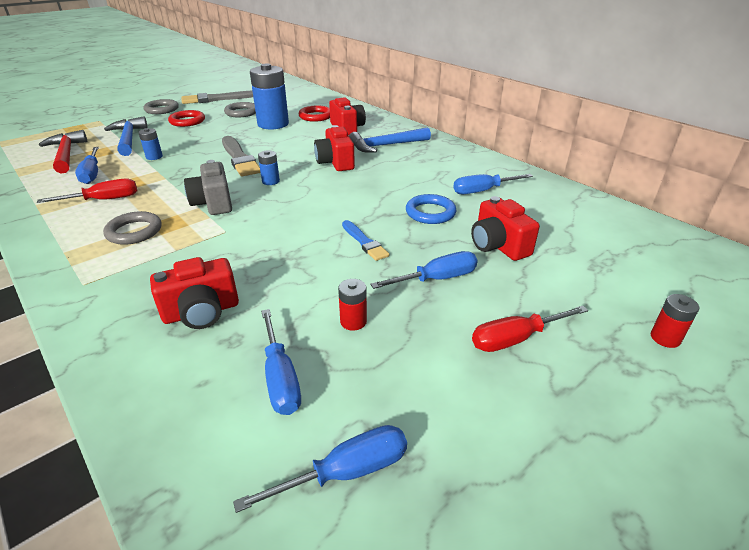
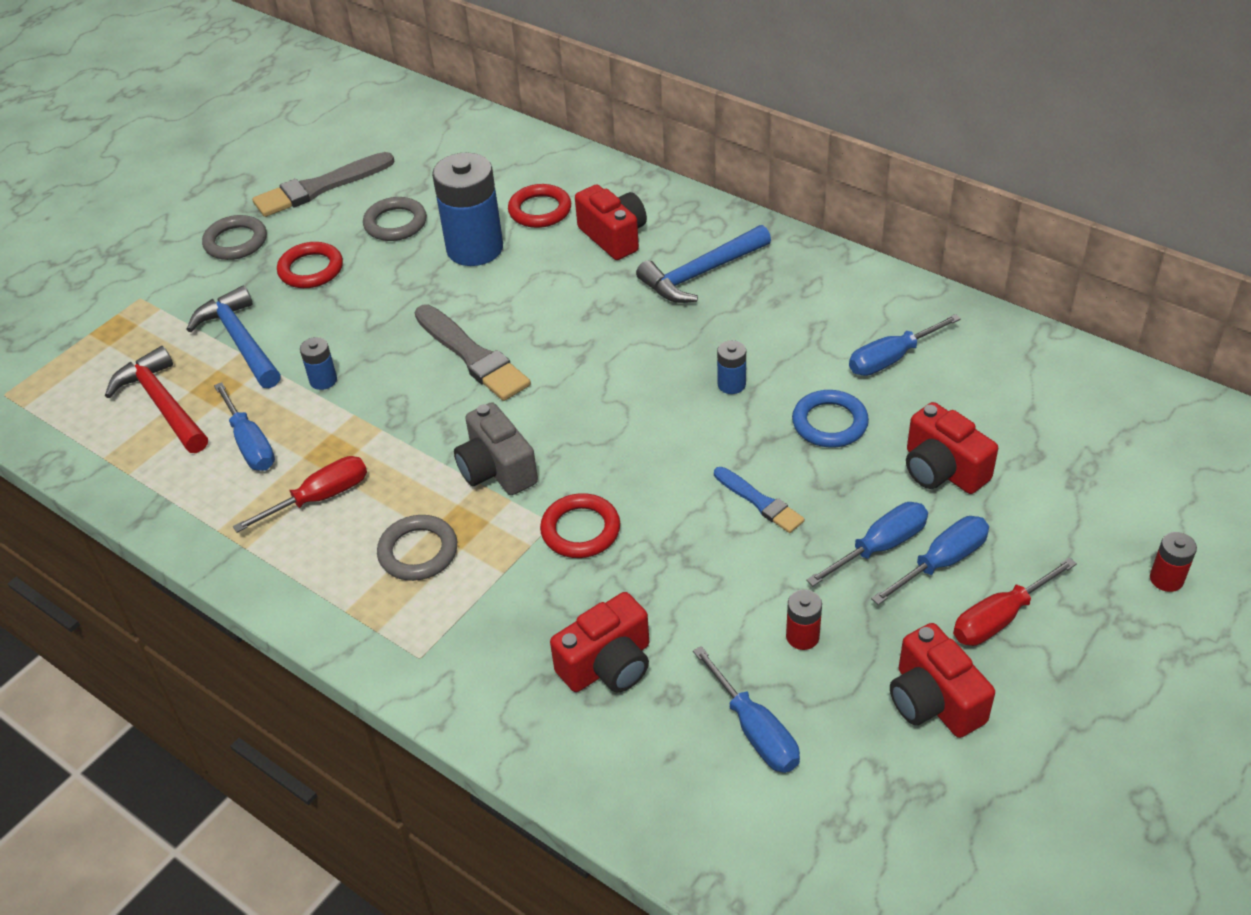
camera: 10 degrees left, 10 degrees up
(240, 237) = (580, 530): none -> red ring
(270, 181) = (557, 402): blue battery -> blue battery (731, 384)
(335, 162) = (637, 335): red camera -> red camera (934, 701)
(345, 472) = (873, 815): blue screwdriver -> blue screwdriver (941, 563)

